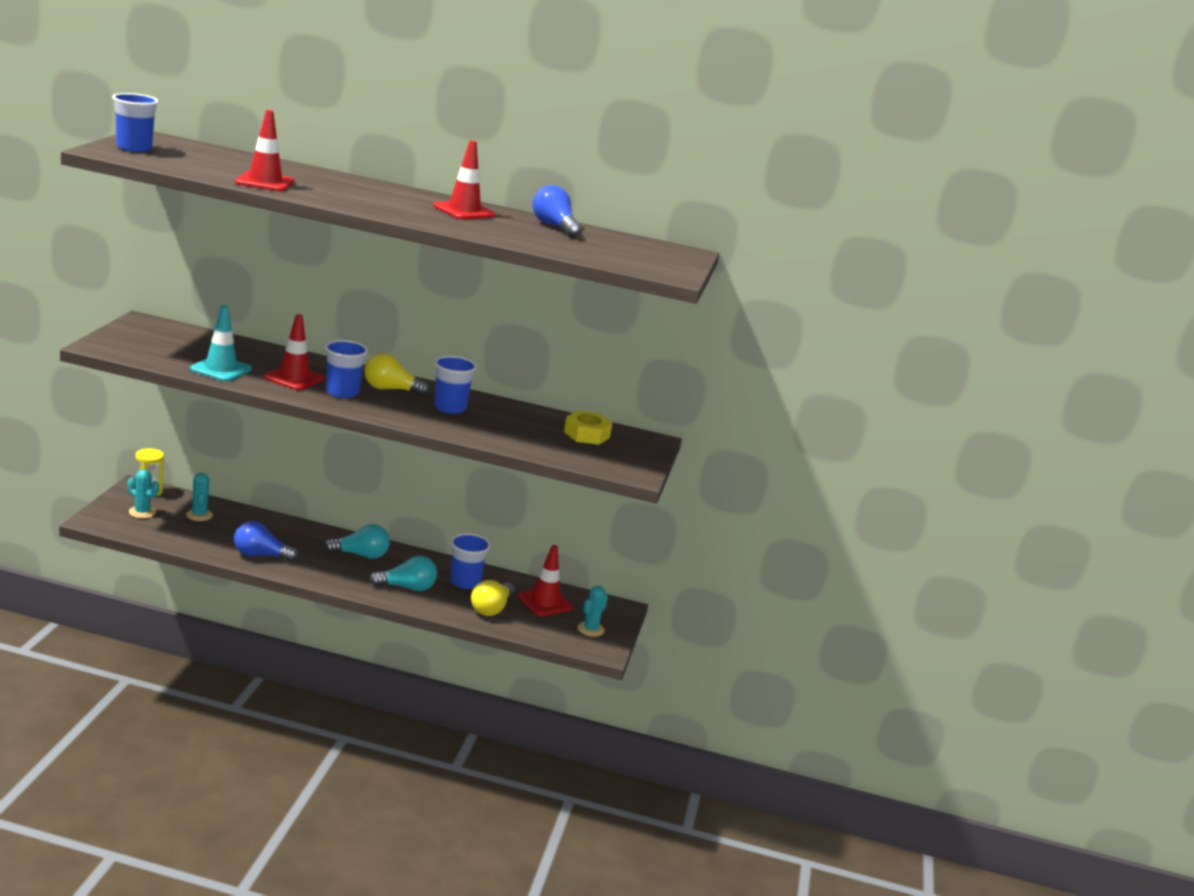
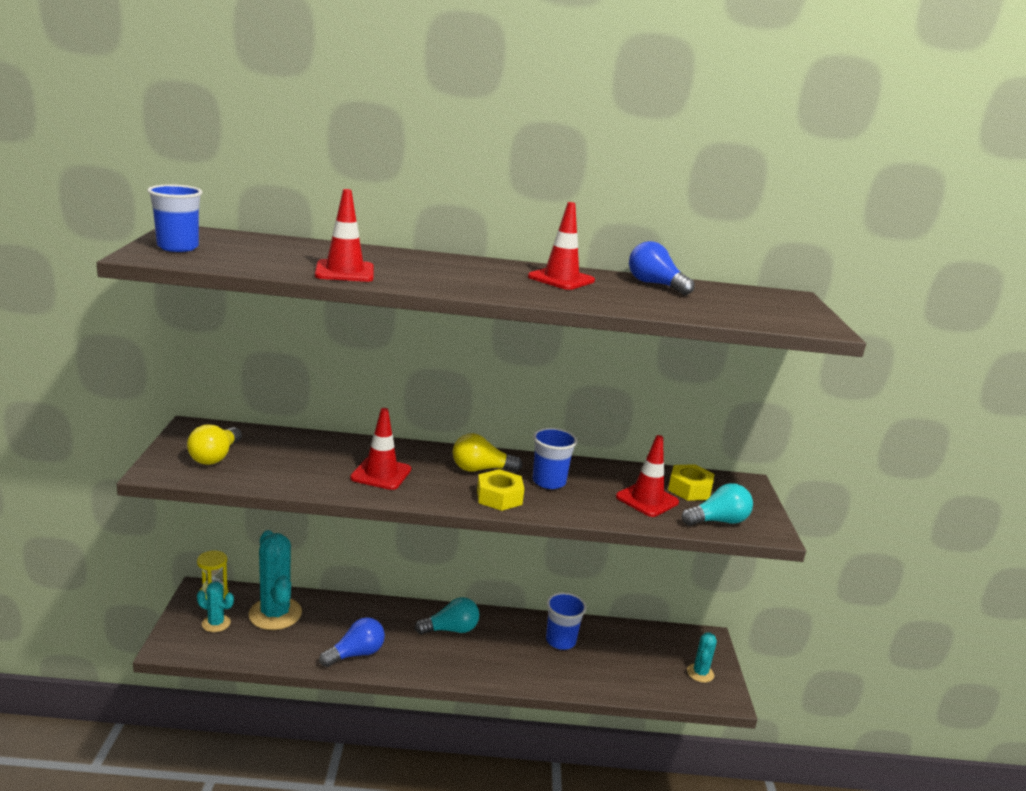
camera: 10 degrees left, 0 degrees up
(199, 515) = (275, 614): turquoise cactus -> turquoise cactus, size x1.93
(221, 369) = (302, 477): turquoise traffic cone -> none
(260, 555) = (356, 654): blue light bulb -> blue light bulb turned 150 degrees clockwise
(342, 392) = (438, 483): blue cup -> none
(392, 410) = (499, 497): none -> yellow nut
(407, 587) = (512, 662): turquoise light bulb -> turquoise light bulb (718, 521)
(491, 609) = (601, 670): yellow light bulb -> yellow light bulb (215, 457)
(545, 602) = (642, 648): red traffic cone -> red traffic cone (647, 500)

